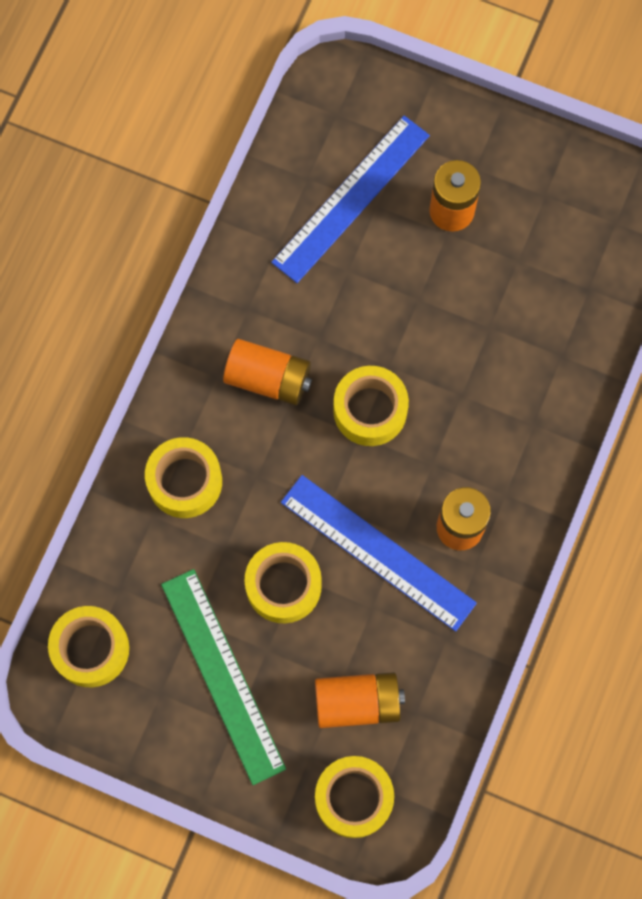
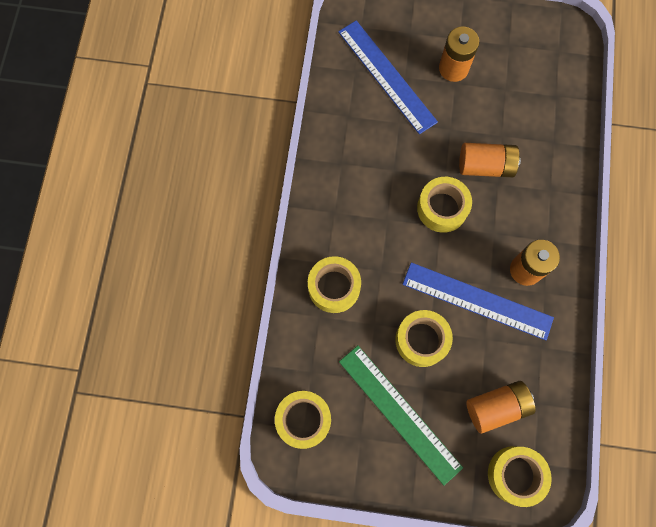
camera: 15 degrees left, 0 degrees up
(268, 379) = (369, 205): orange battery -> orange battery (485, 166)
(351, 198) = (386, 76): blue ruler -> blue ruler turned 60 degrees counterclockwise

